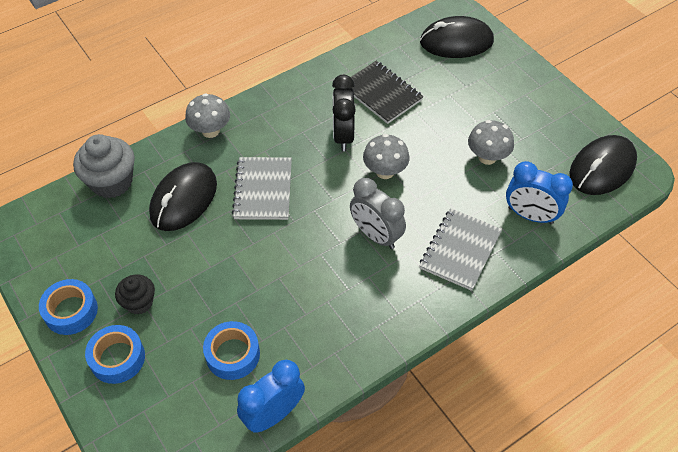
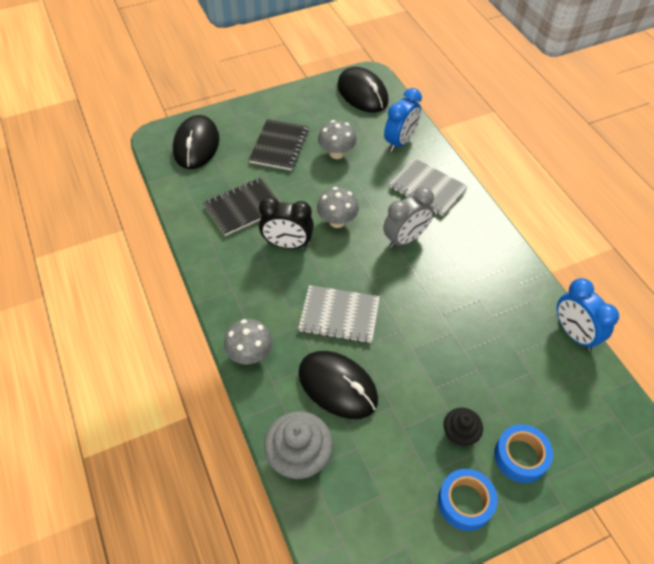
camera: 80 degrees left, 0 degrees up
(232, 354) = (518, 358): blue tape -> none
(479, 106) = (279, 146): none -> black notebook

